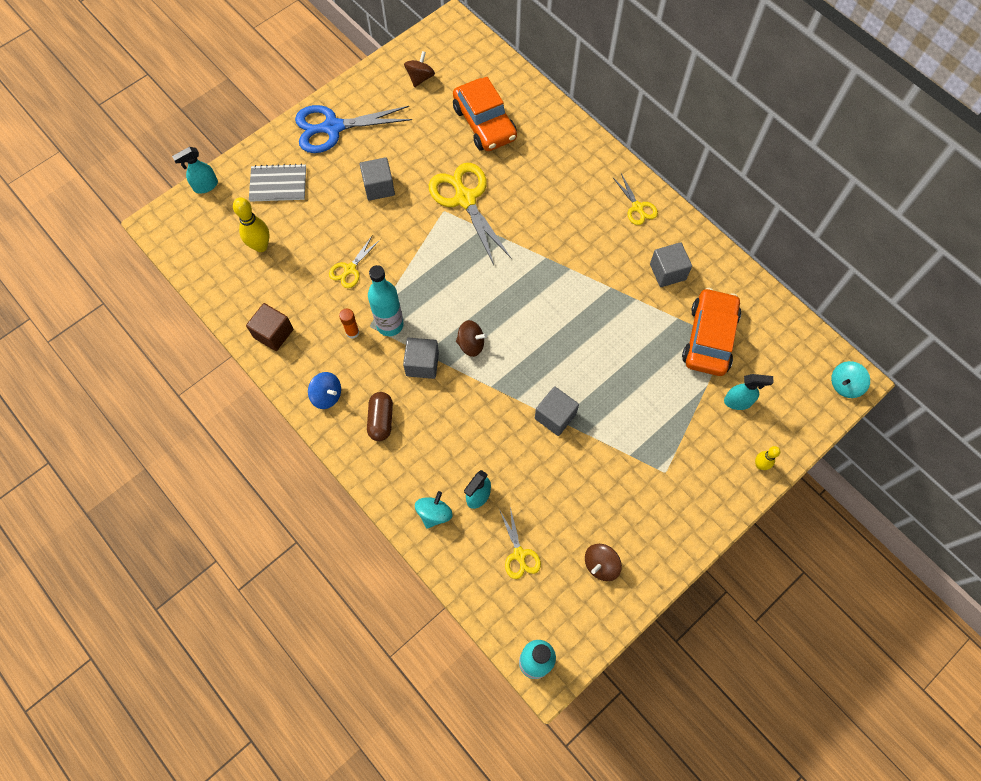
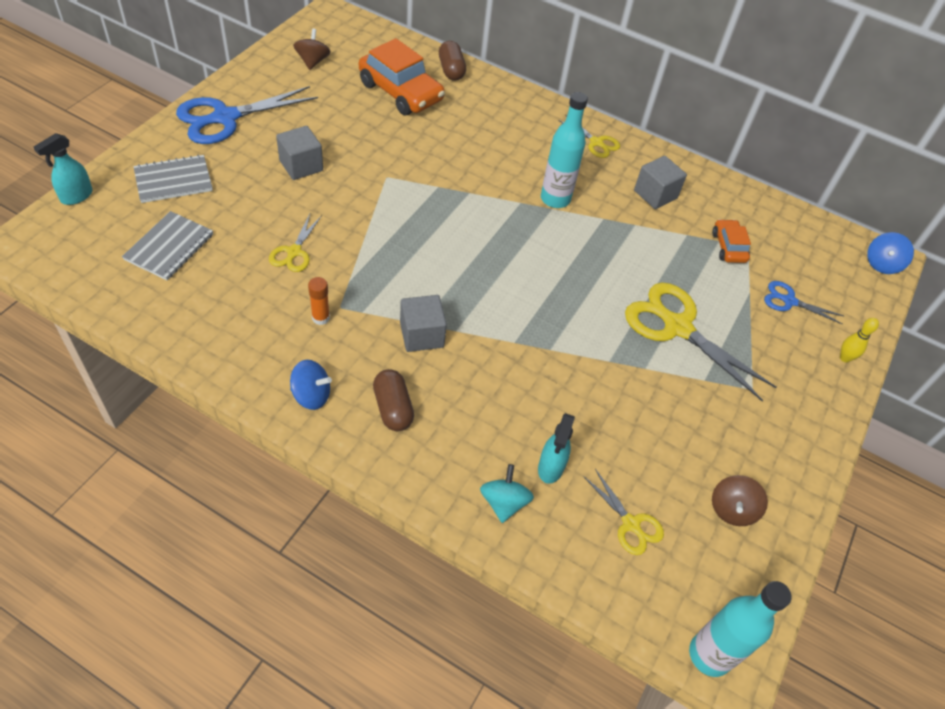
camera: 25 degrees left, 15 degrees down
(261, 246) = (169, 247): yellow bowling pin -> grey notebook
(273, 333) = (215, 339): brown cube -> none
(390, 325) = (365, 301): turquoise bottle -> turquoise bottle (555, 199)
(465, 199) = (407, 162): yellow scissors -> yellow scissors (677, 327)
(471, 344) = (472, 302): brown spinning top -> none
(537, 105) = (451, 70): none -> brown capsule
(555, 416) = (603, 358): grey cube -> none
(709, 338) = (728, 247): orange car -> orange car, size x0.53
(738, 402) = (789, 301): turquoise spray bottle -> blue scissors
(844, 385) = (882, 264): turquoise spinning top -> blue spinning top

